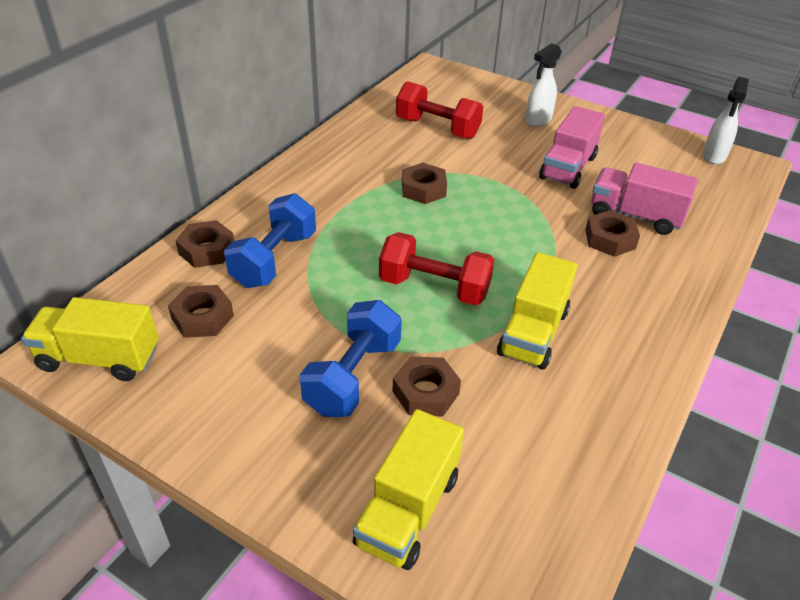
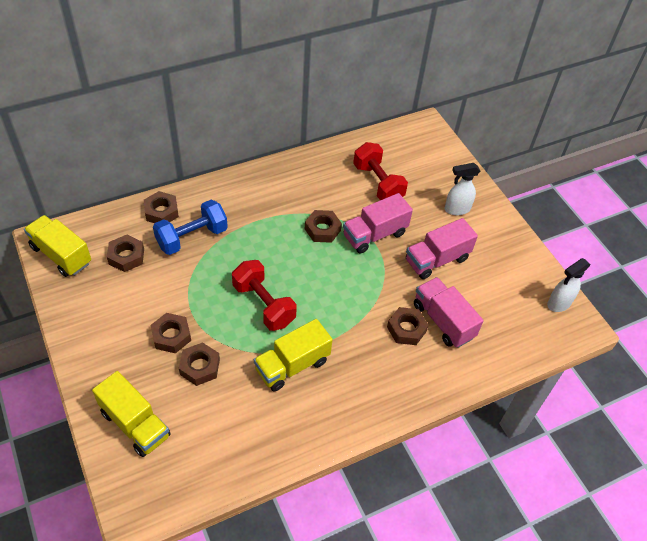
camera: 30 degrees right, 10 degrees up
(353, 376) = (171, 336): blue dumbbell -> brown nut
(408, 510) = (135, 424): yellow truck -> yellow truck turned 105 degrees counterclockwise
(483, 172) = (374, 234): none -> pink truck

